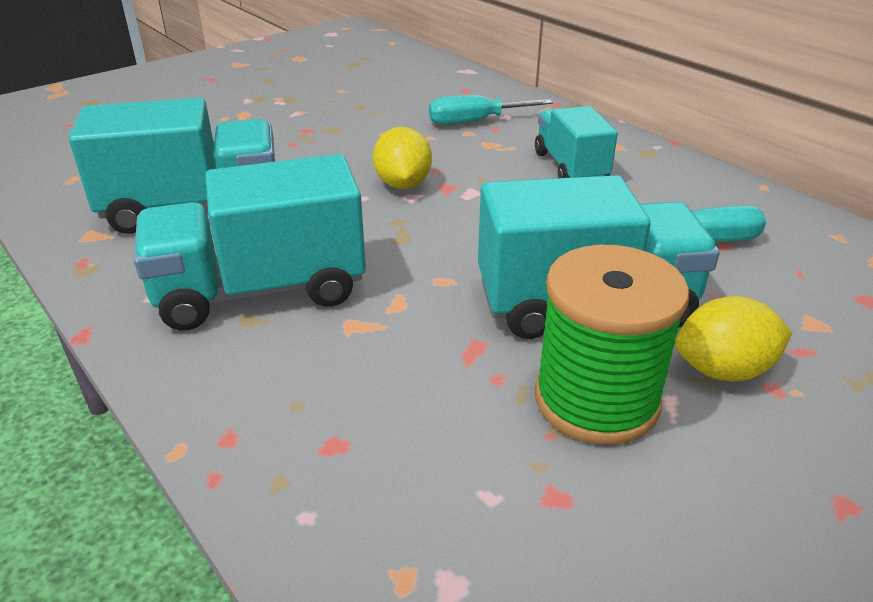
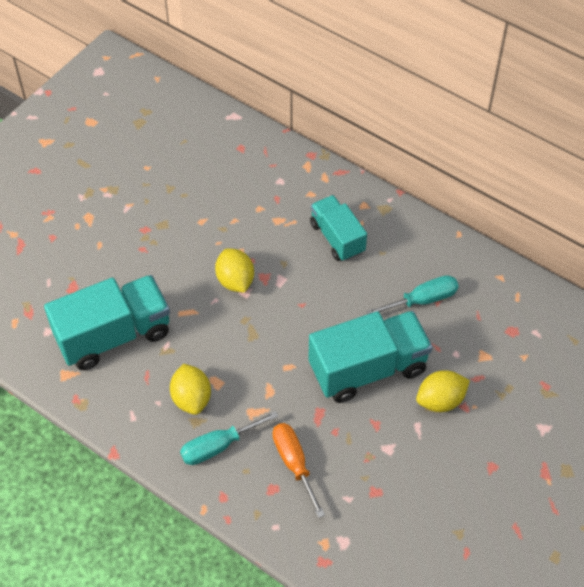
camera: 15 degrees left, 20 degrees up
(260, 291) = (191, 398): turquoise truck -> yellow lemon
(397, 412) = (294, 463): none -> orange screwdriver
(475, 122) = (260, 193): turquoise screwdriver -> turquoise screwdriver (218, 446)
(596, 400) = (383, 434): green spool -> none

